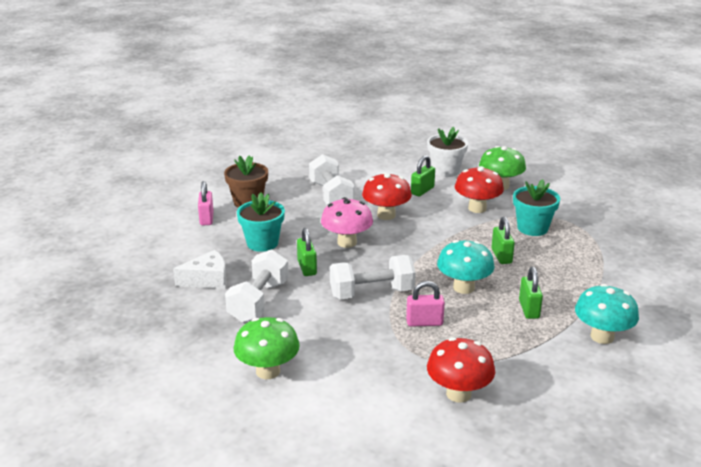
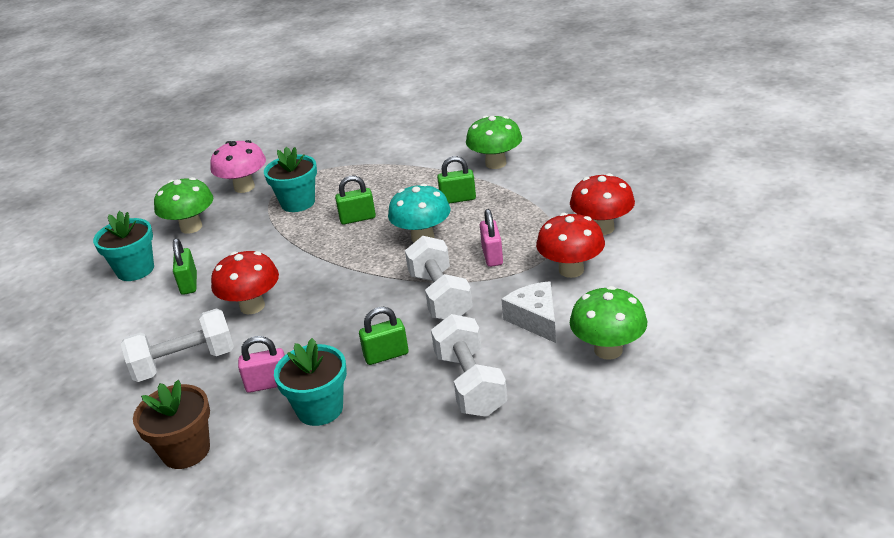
camera: 90 degrees left, 5 degrees up
(206, 218) = (235, 490): pink padlock -> pink padlock (268, 384)
(207, 280) = (422, 445): white cheese -> white cheese (535, 319)
(259, 301) = (470, 384): white dumbbell -> white dumbbell turned 60 degrees clockwise
(347, 242) = (322, 330): pink mushroom -> pink mushroom (244, 187)
(422, 191) = (189, 284): green padlock -> green padlock turned 45 degrees clockwise
(445, 171) = (135, 270): white flower pot -> turquoise flower pot
(477, 208) = (246, 240): red mushroom -> red mushroom (571, 270)
(602, 337) = (495, 163): turquoise mushroom -> green mushroom

